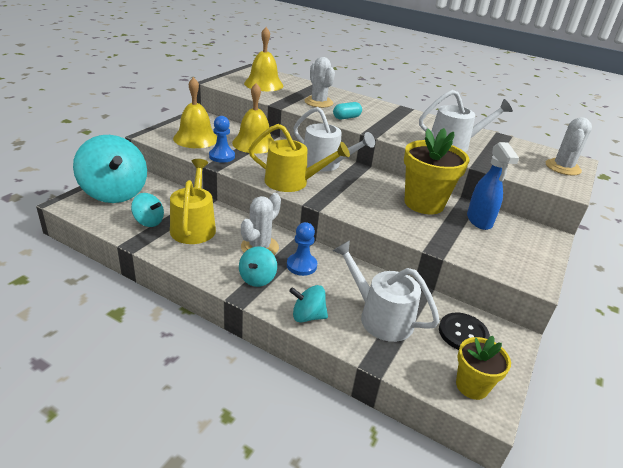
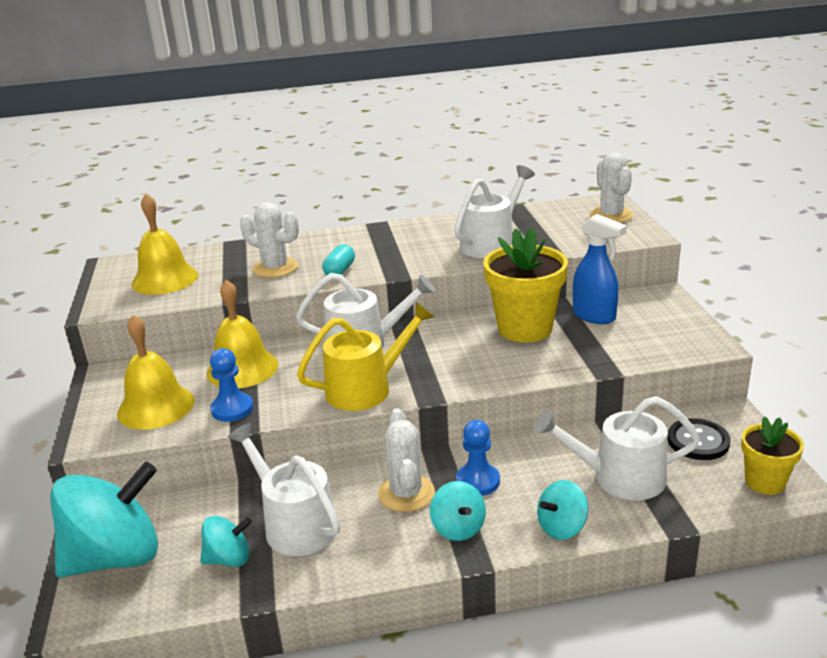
camera: 35 degrees left, 5 degrees down
(114, 193) = (115, 557): turquoise spinning top -> turquoise spinning top turned 45 degrees counterclockwise
(194, 226) = (295, 524): yellow watering can -> white watering can

